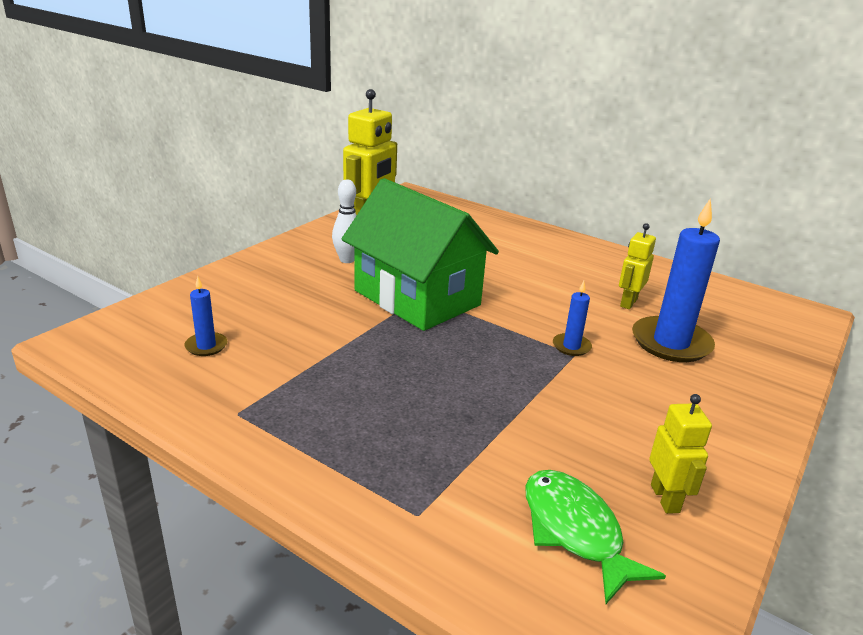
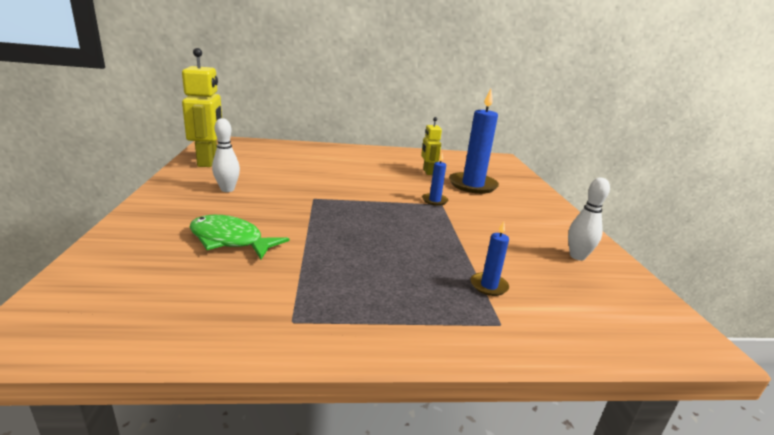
camera: 40 degrees left, 5 degrees down
(206, 346) = (190, 283): blue candle -> blue candle (489, 286)
(417, 298) = (312, 200): green house -> none
(575, 531) = (573, 290): green fish -> green fish (230, 240)
(665, 498) = (577, 256): yellow robot -> white bowling pin

